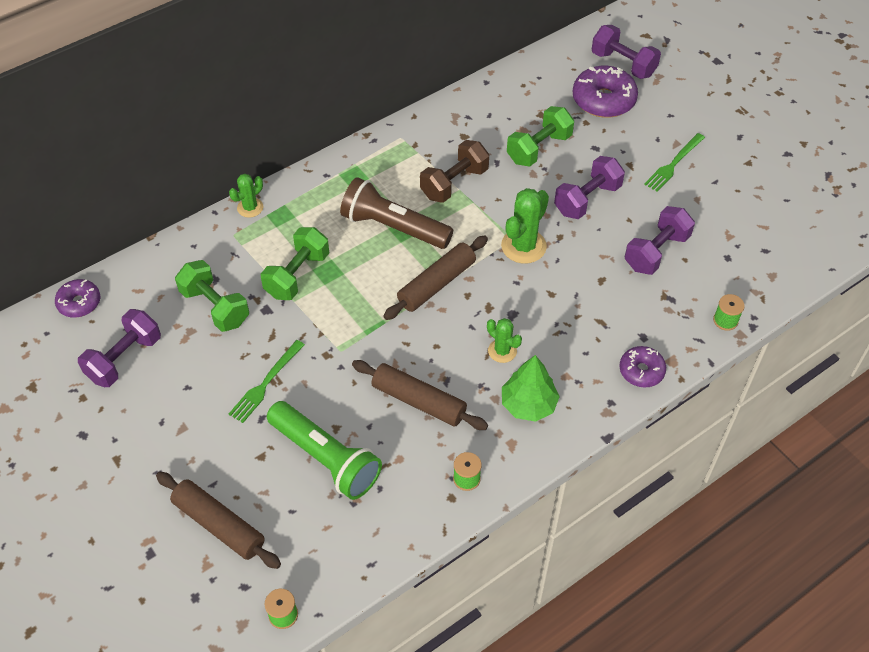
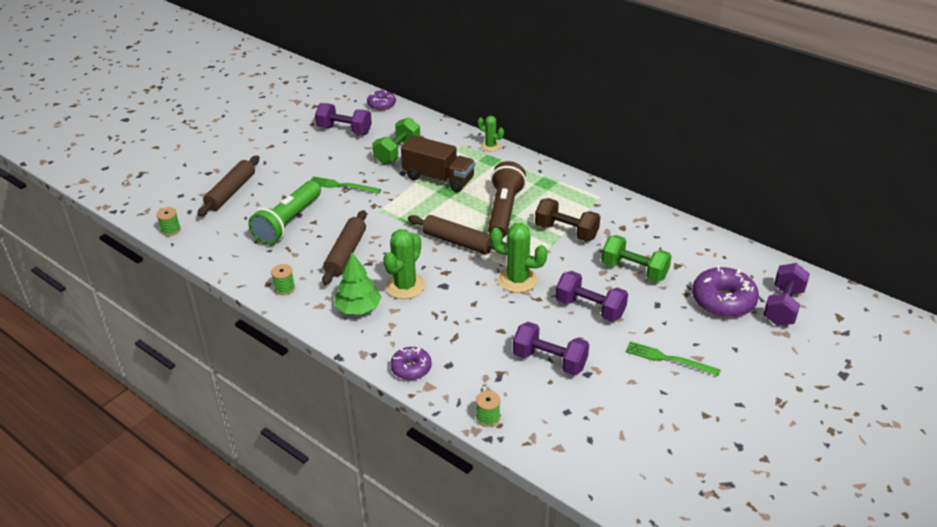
camera: 75 degrees right, 15 degrees down
(297, 275) = (438, 178): green dumbbell -> brown truck
(502, 351) = (405, 286): green cactus -> green cactus, size x1.67

